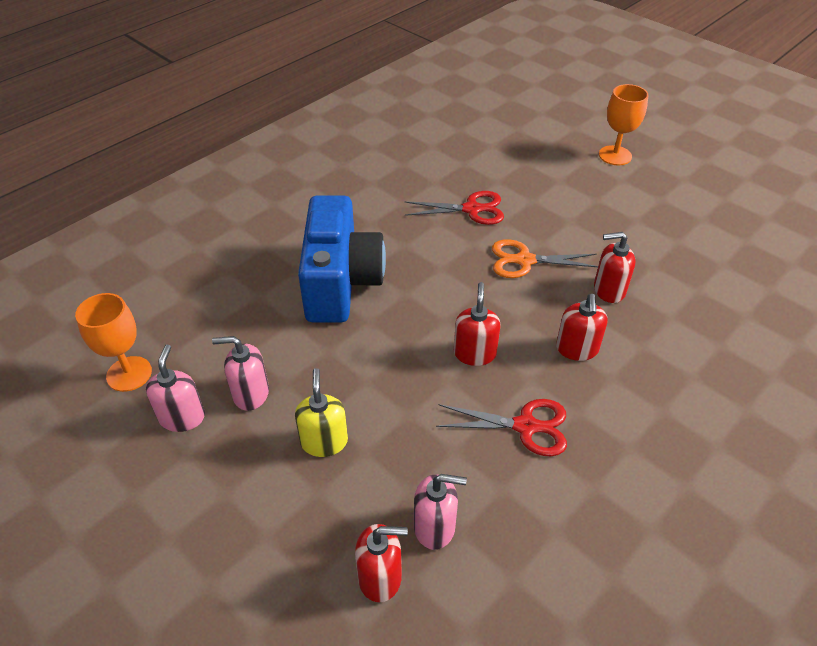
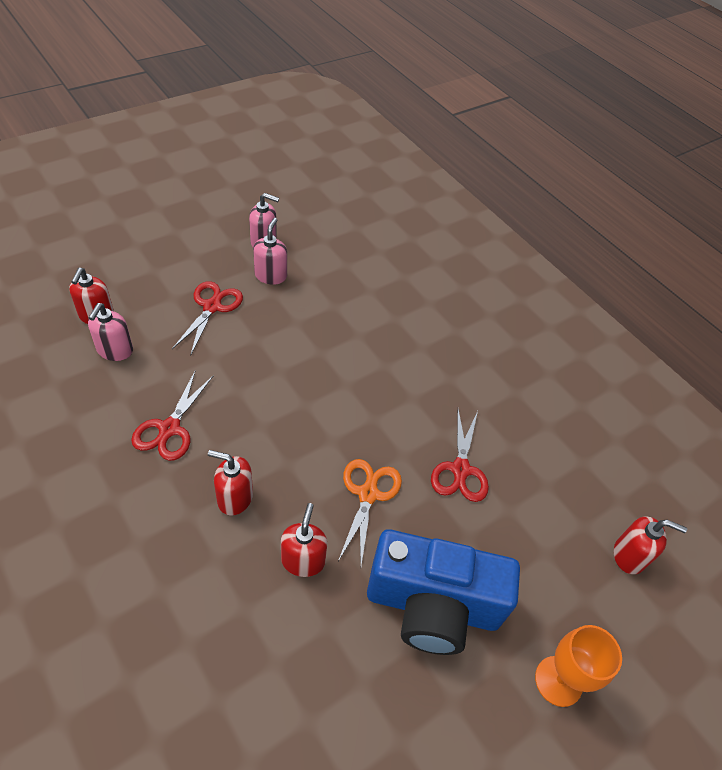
camera: 95 degrees right, 5 degrees up
(129, 374) = (311, 221): orange goblet -> none
(324, 441) = (212, 307): yellow soap dispenser -> red scissors
(340, 282) = (372, 343): blue camera -> blue camera (432, 605)
(474, 353) = (259, 416): red soap dispenser -> red soap dispenser (629, 556)

